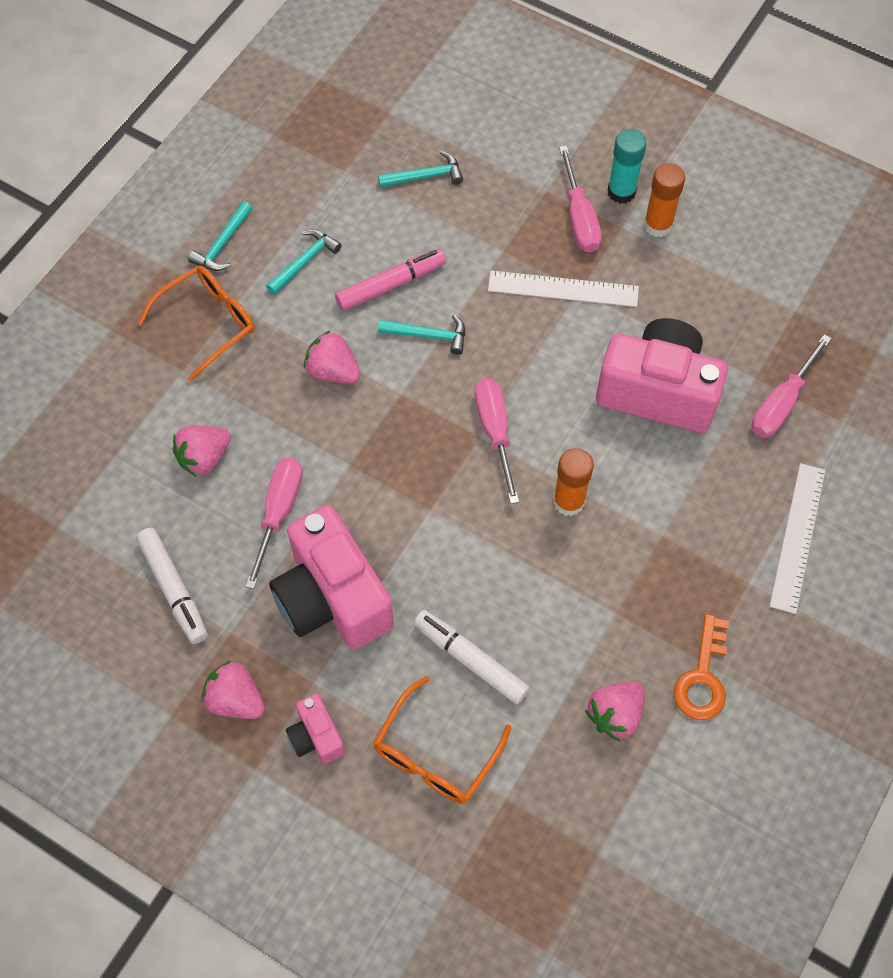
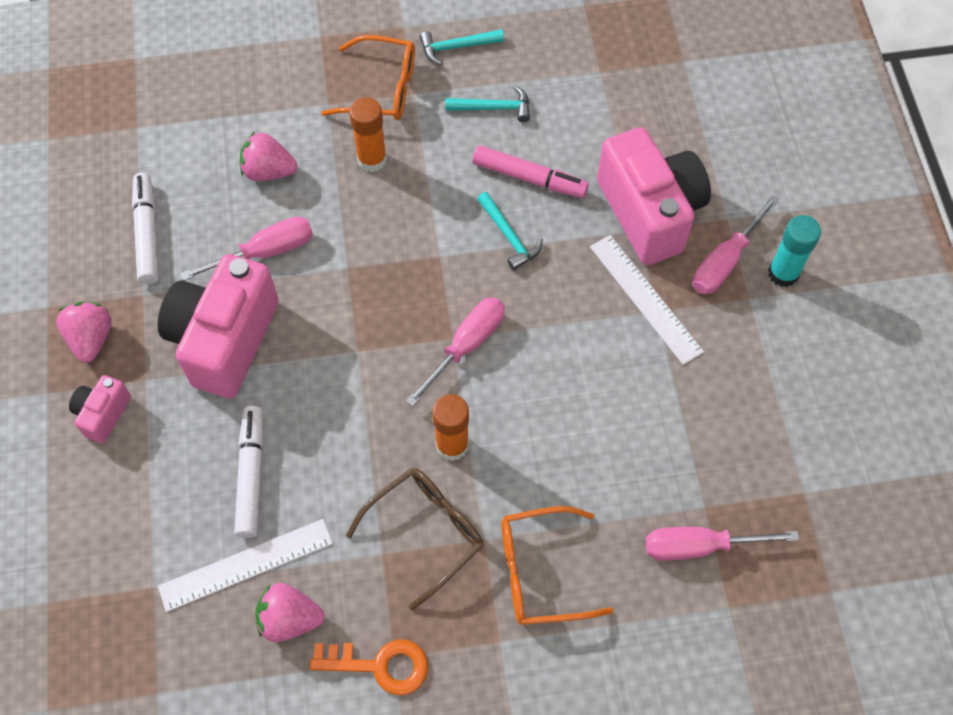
camera: 50 degrees right, 0 degrees up
(174, 589) = (147, 233): white marker -> white marker turned 150 degrees clockwise
(333, 371) = (416, 197): pink strawberry -> none
(425, 176) = (651, 128): turquoise hammer -> none
(435, 754) = (152, 508): orange glasses -> orange glasses (540, 572)
(624, 570) = (426, 532): none -> brown glasses
(657, 392) = (617, 439): pink camera -> pink camera (650, 212)
(658, 225) = (779, 324): orange glue stick -> orange glue stick (372, 159)
(702, 677) = (379, 665): orange key -> orange key turned 150 degrees counterclockwise
(797, 537) = (579, 651): white ruler -> white ruler (246, 564)

